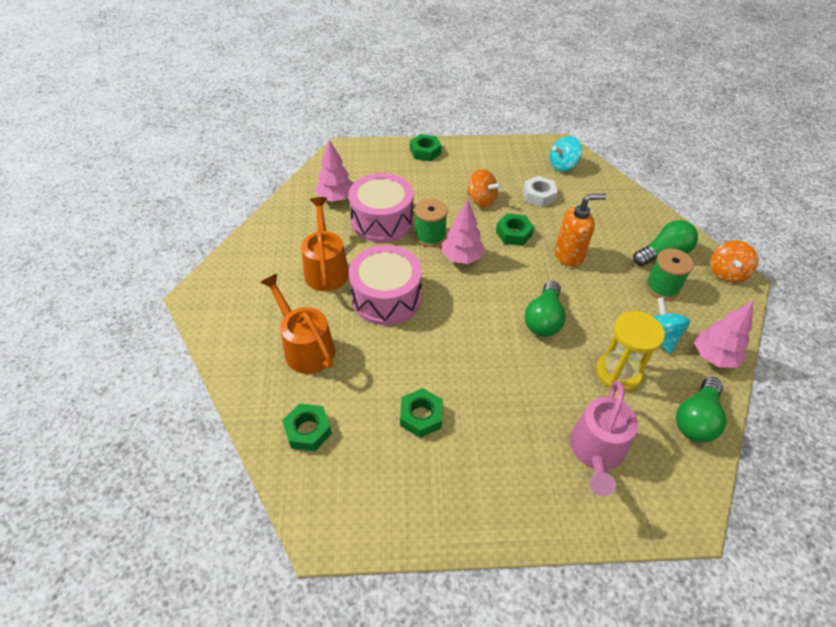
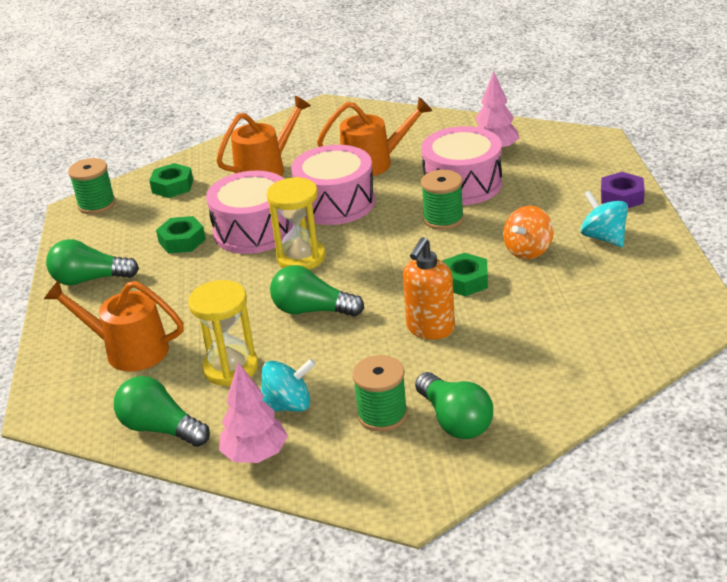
camera: 90 degrees right, 15 degrees down
(321, 511) = (96, 204): none -> green spool
(417, 357) = (253, 231): none -> pink drum
(425, 152) = (622, 197): green nut -> purple nut
(461, 258) = (408, 245): pink tree -> none
(468, 324) = (301, 258): none -> yellow hourglass
(477, 500) = (90, 279): none -> green light bulb
(538, 195) = (557, 299): white nut -> none
(562, 166) = (646, 320): turquoise spinning top -> turquoise spinning top (603, 237)
(569, 256) = (430, 329): orange soap dispenser -> orange soap dispenser turned 45 degrees clockwise
(596, 452) = (128, 350): pink watering can -> orange watering can
(726, 273) = (424, 489): orange spinning top -> none

